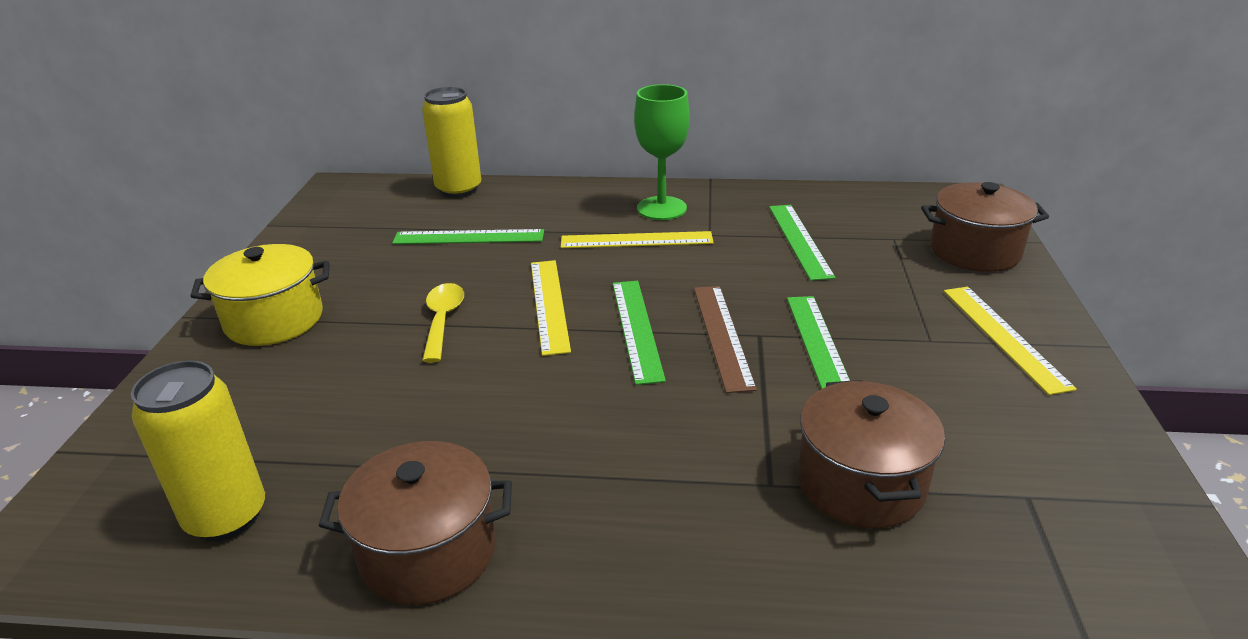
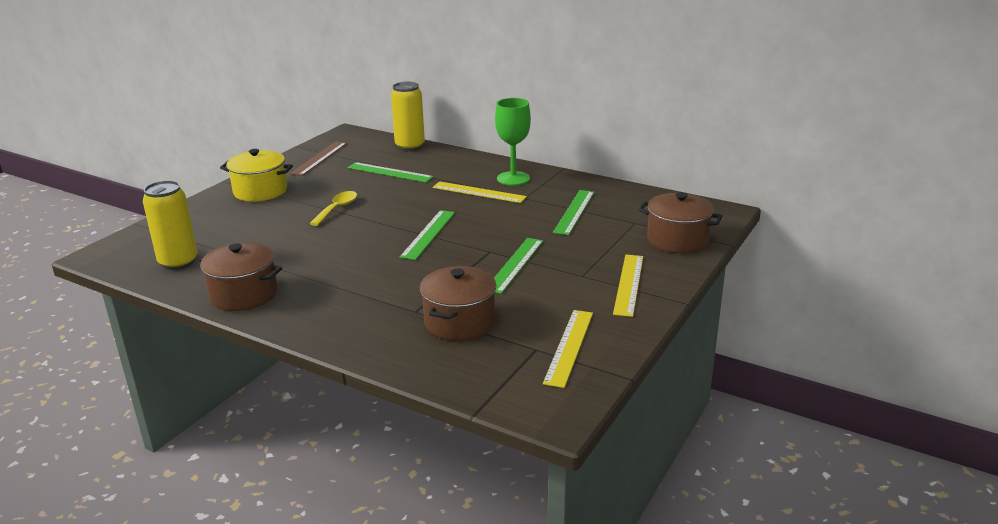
camera: 25 degrees right, 5 degrees down
(549, 305) = (396, 213): yellow ruler -> yellow ruler (569, 347)
(722, 335) = (469, 247): brown ruler -> brown ruler (319, 158)

